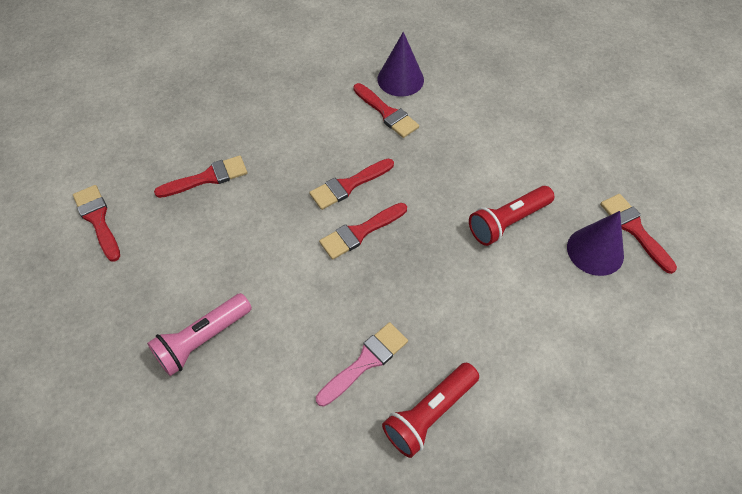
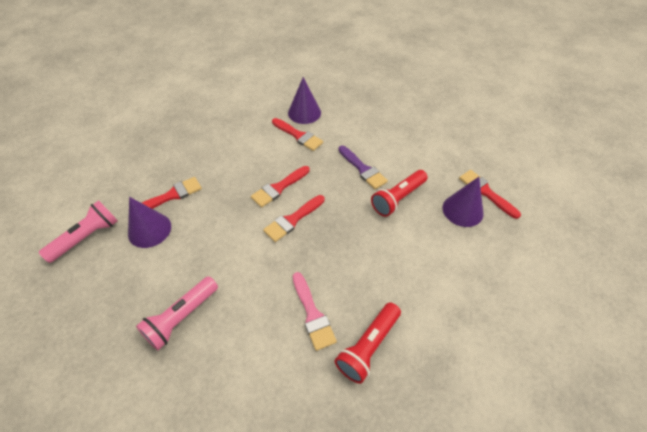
camera: 10 degrees left, 5 degrees down
(98, 219) = (87, 237): red brush -> pink flashlight
(175, 220) = (149, 230): none -> purple cone
(365, 361) = (312, 314): pink brush -> pink brush turned 120 degrees clockwise
(467, 173) = (363, 169): none -> purple brush

